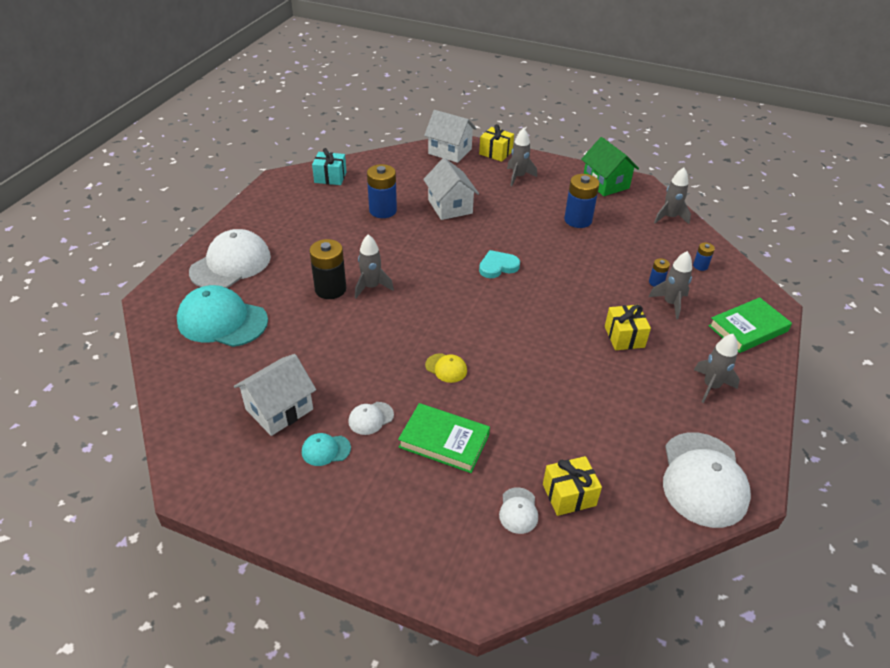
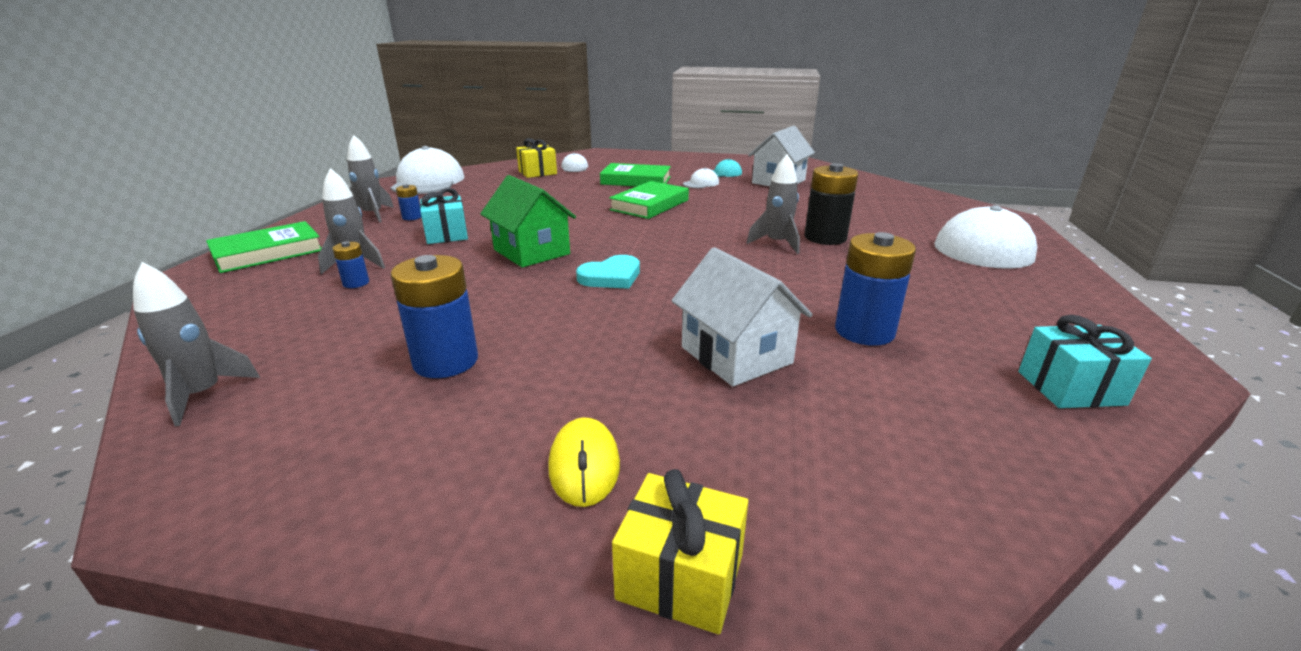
camera: 170 degrees right, 15 degrees down
(222, 321) = (905, 210): turquoise cap -> none
(446, 368) = (649, 205): yellow cap -> green book
(449, 151) = (855, 551): white house -> none
(518, 177) = (584, 465): grey rocket -> yellow mouse
(605, 183) = (302, 481): green house -> green house (531, 252)
(624, 337) = (446, 234): yellow gift -> turquoise gift
(700, 266) = (248, 310): blue battery -> blue battery (412, 217)

